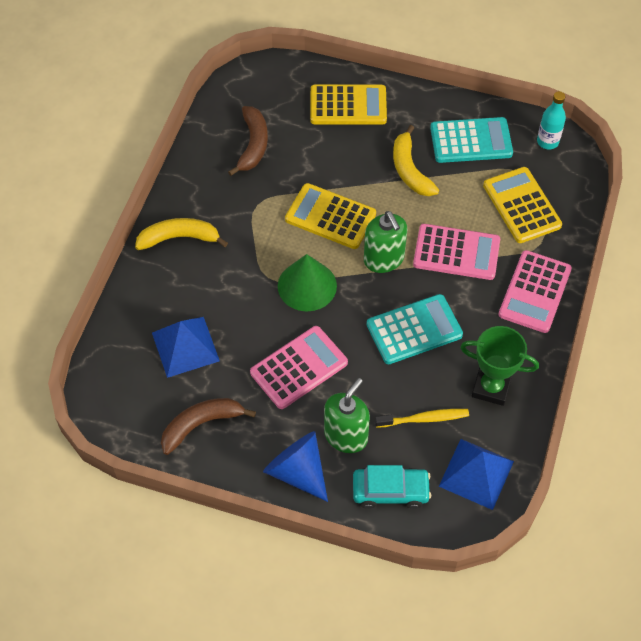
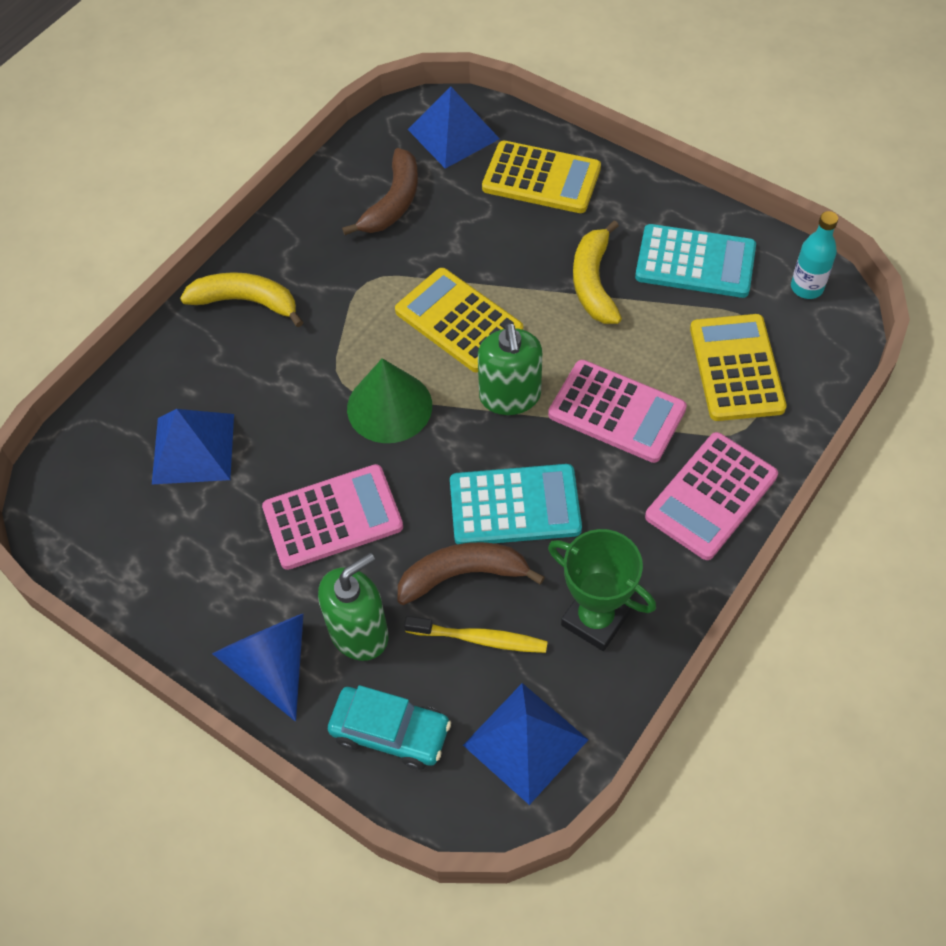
camera: 20 degrees right, 0 degrees up
(201, 425) = (168, 561): brown banana -> brown banana (463, 575)
(275, 87) = (453, 134): none -> blue pyramid

